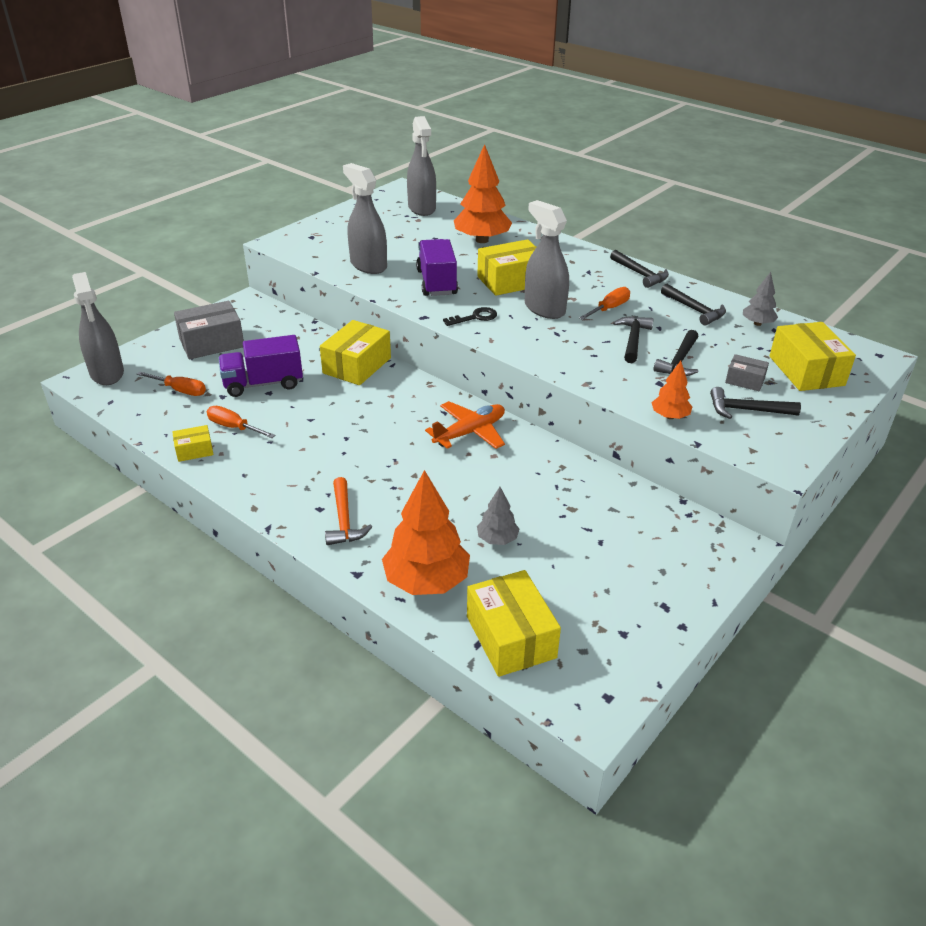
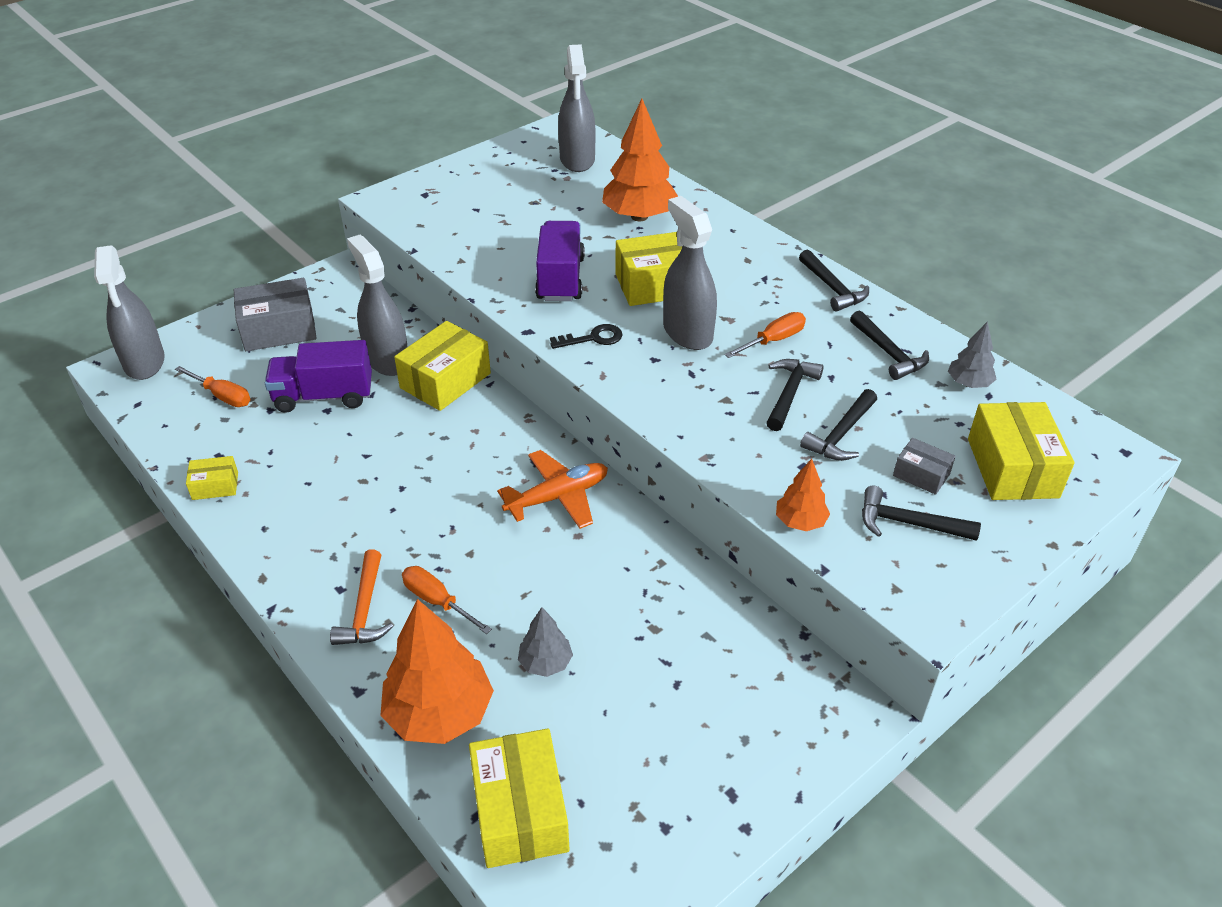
camera: 10 degrees right, 5 degrees up
(233, 427) = (270, 457): orange screwdriver -> orange screwdriver (436, 601)
(368, 265) = (482, 244): grey spray bottle -> grey spray bottle (387, 359)

